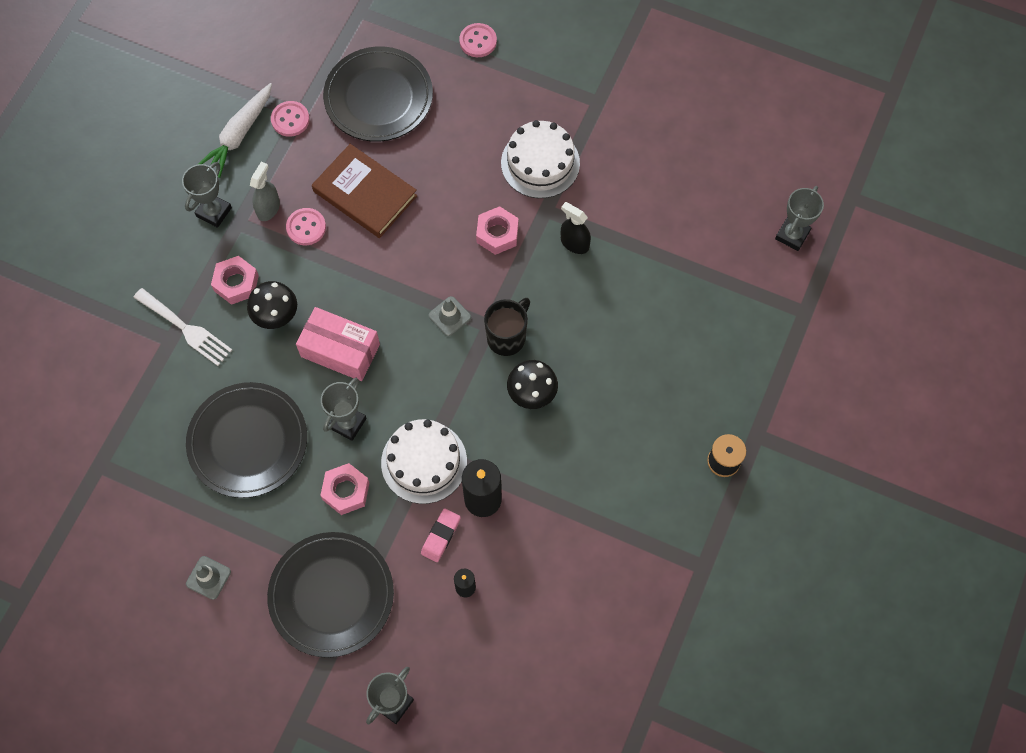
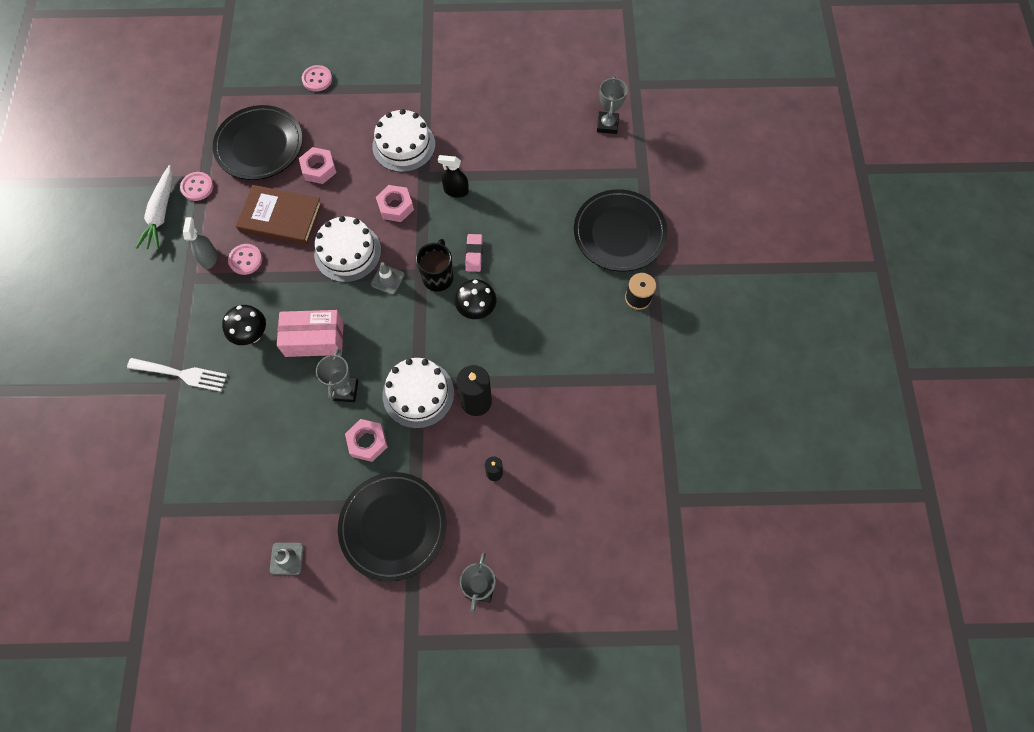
camera: 25 degrees left, 0 degrees up
(214, 212) = (166, 278): grey trophy -> none
(236, 283) = (208, 323): pink nut -> pink nut (319, 169)
(248, 442) = (272, 438): black plate -> black plate (619, 233)
(420, 265) = (347, 252): none -> white cake
(440, 536) = (457, 443): pink eraser -> pink eraser (474, 254)

